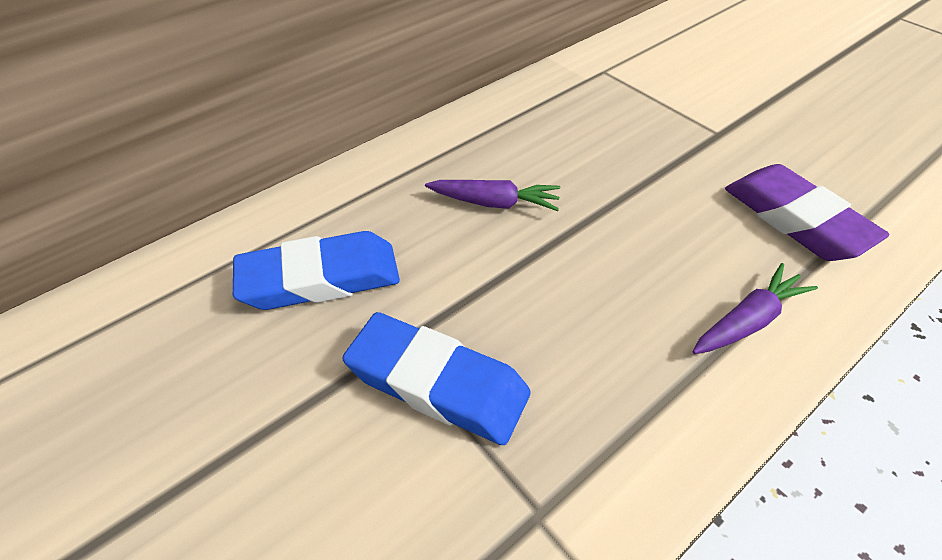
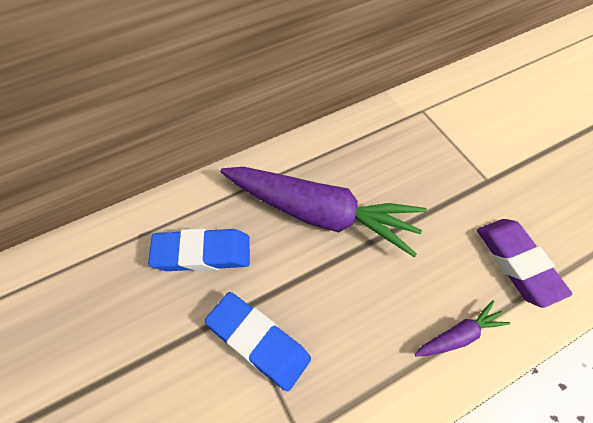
camera: 10 degrees right, 10 degrees up
(494, 203) = (320, 214): purple carrot -> purple carrot, size x2.33

